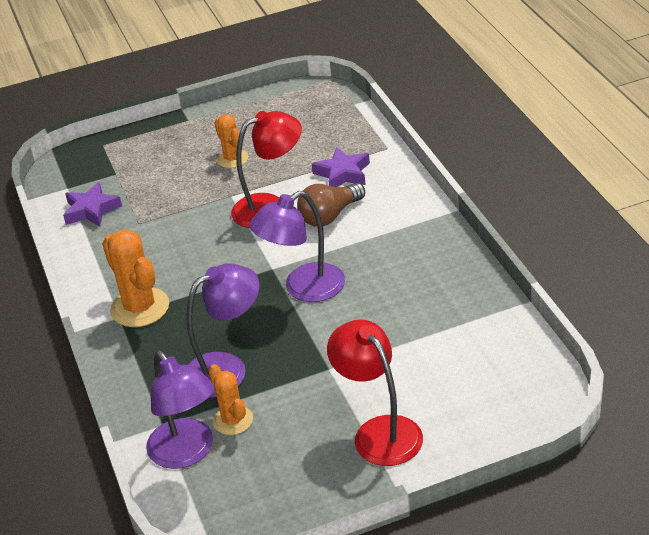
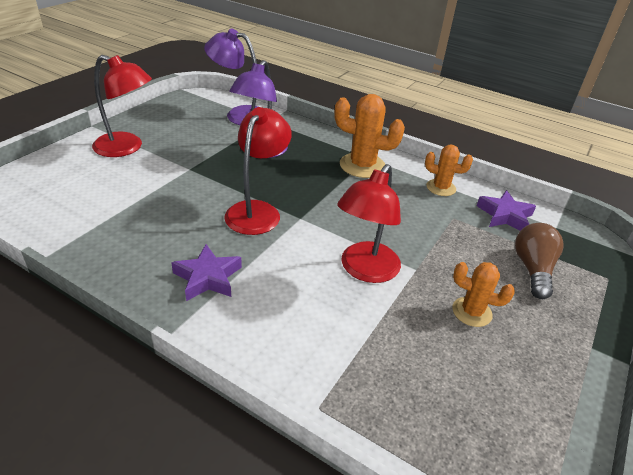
camera: 135 degrees right, 0 degrees up
(233, 420) = (228, 131): orange cactus -> orange cactus (441, 188)
(304, 289) = (257, 211): purple lamp -> red lamp
(330, 216) = (298, 282): brown light bulb -> brown light bulb (533, 269)
(343, 174) = (335, 340): purple star -> purple star (207, 277)

